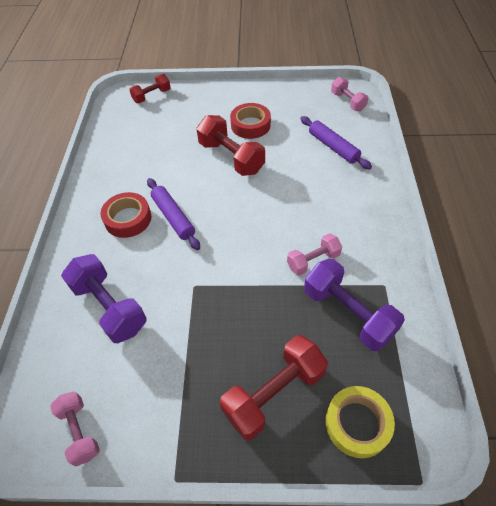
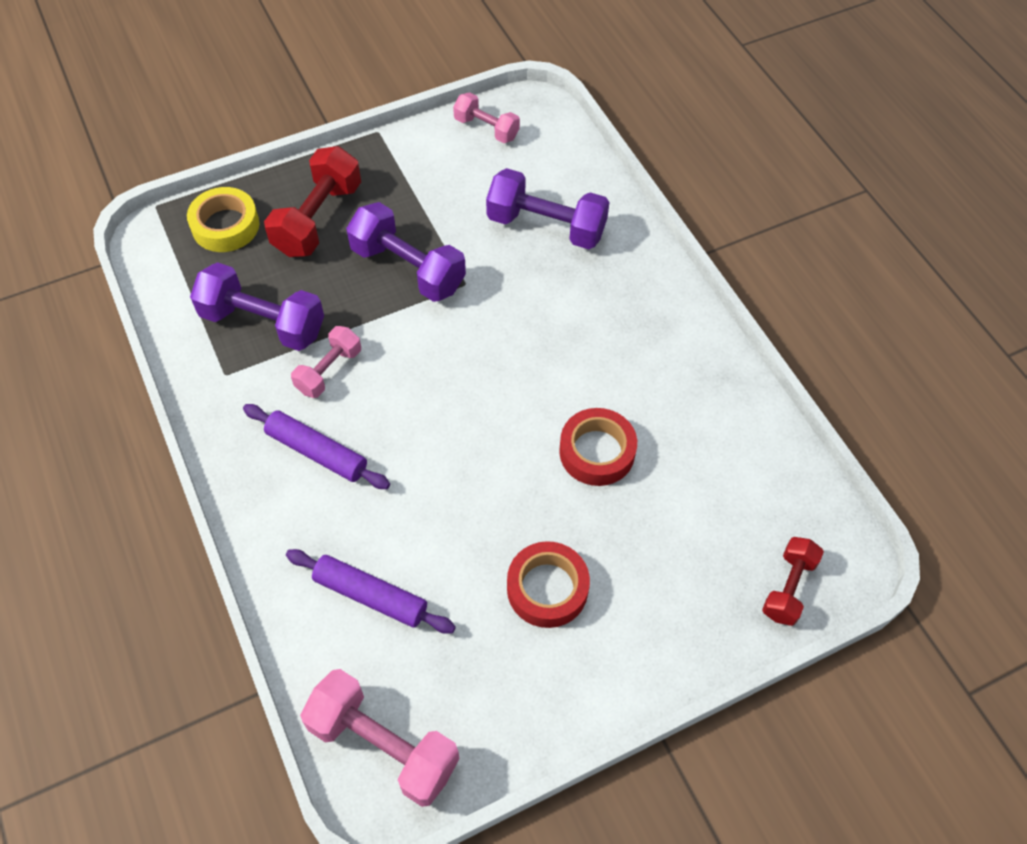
camera: 150 degrees right, 5 degrees up
(128, 219) = (615, 331): red tape -> red tape (597, 452)
(173, 217) = (555, 358): purple rolling pin -> purple rolling pin (317, 452)
(226, 314) = (408, 268): none -> purple dumbbell
(231, 157) = (537, 497): red dumbbell -> none
(347, 102) = (383, 745): pink dumbbell -> pink dumbbell, size x1.66

